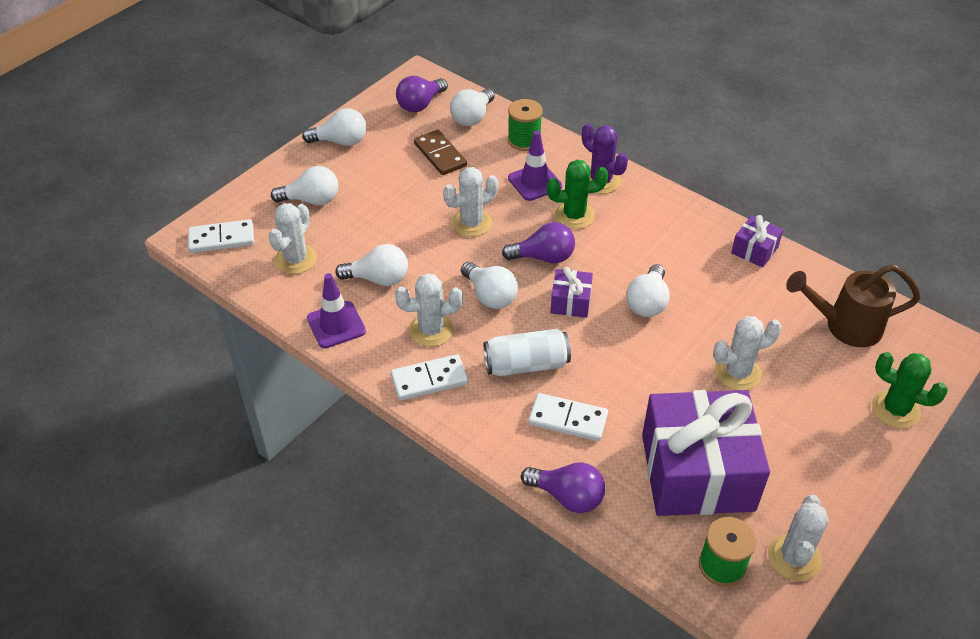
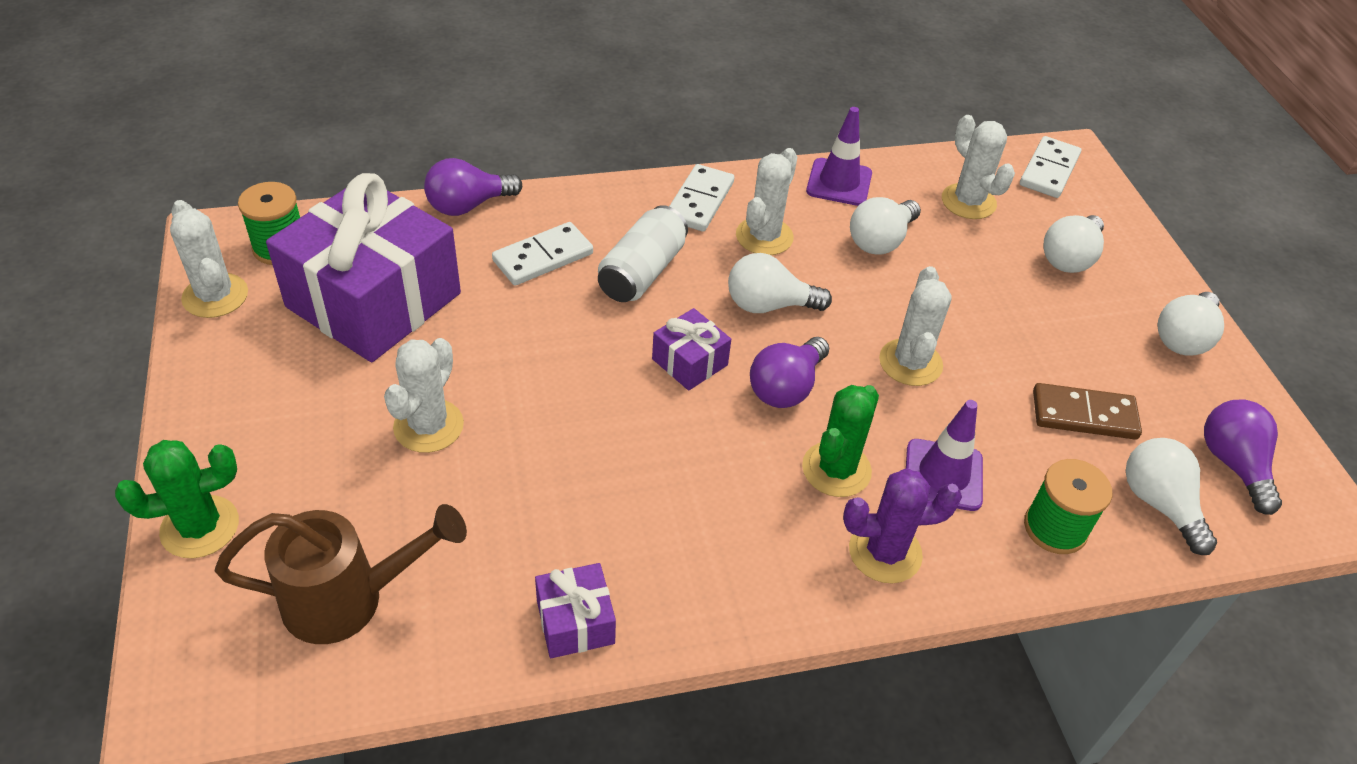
camera: 125 degrees right, 0 degrees up
(647, 302) = (614, 428): white light bulb -> none
(845, 326) = (348, 599): brown watering can -> brown watering can turned 45 degrees clockwise

